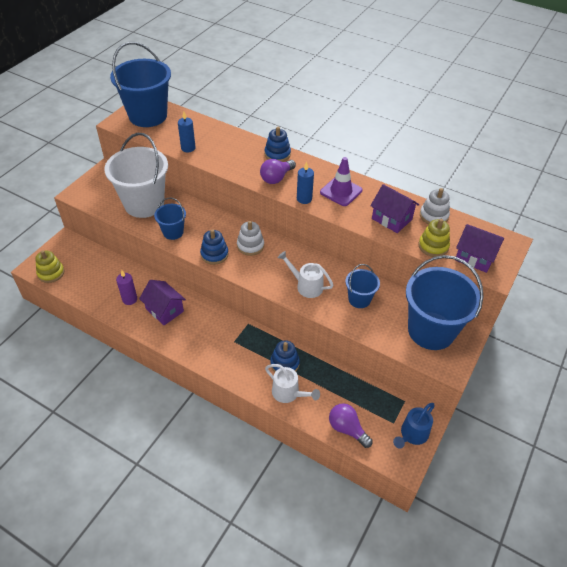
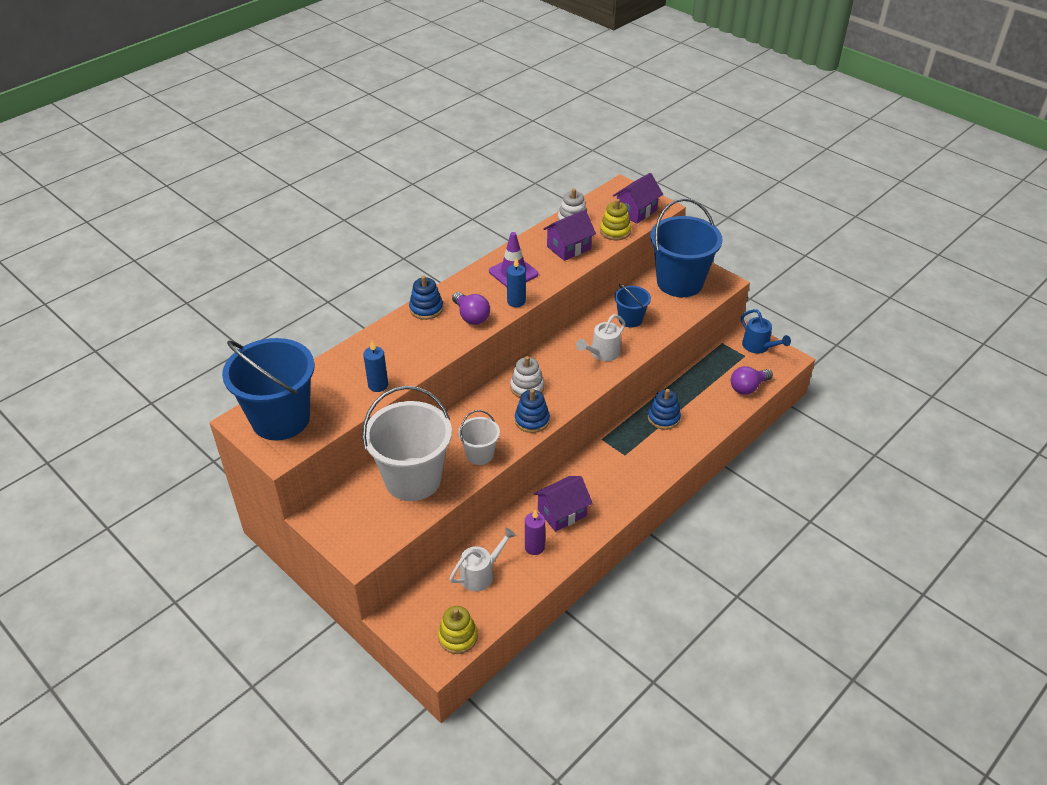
camera: 75 degrees left, 5 degrees down
(173, 232) = (480, 454): blue bucket -> white bucket
(289, 393) = (702, 421): white watering can -> white watering can (481, 574)

